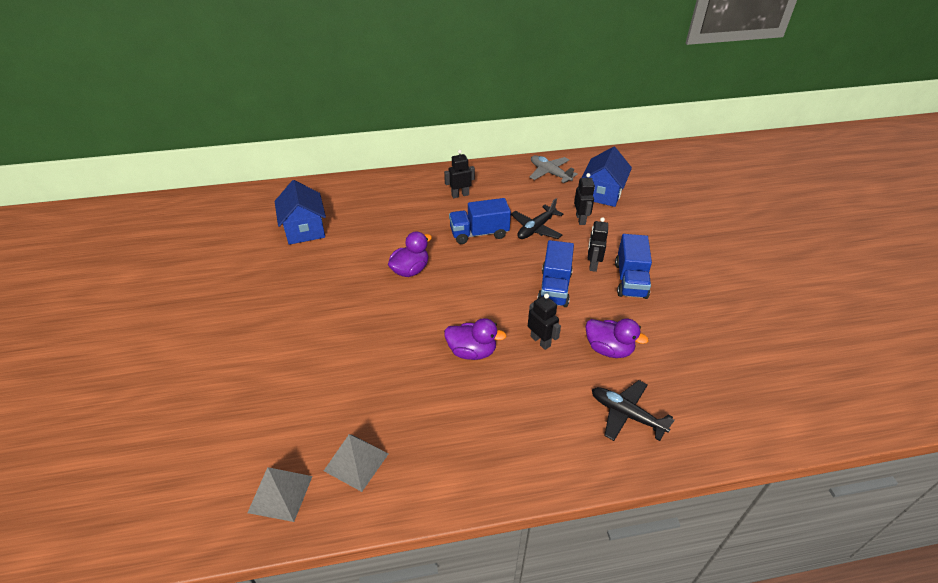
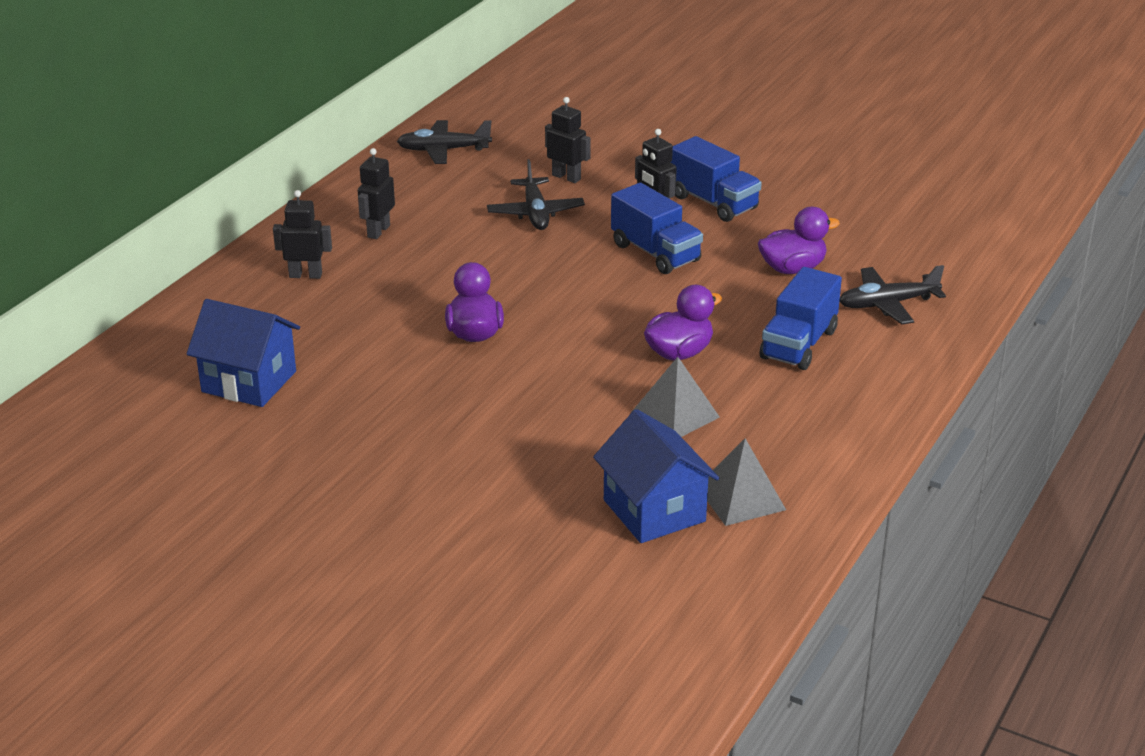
camera: 50 degrees left, 10 degrees down
(280, 494) = (722, 568): grey pyramid -> grey pyramid (675, 414)
(479, 233) = (481, 254): blue truck -> blue truck (798, 344)
(540, 341) = (724, 302): black robot -> black robot (305, 275)
(550, 173) = (443, 150): grey plane -> black plane
(602, 193) = (543, 139): blue house -> blue house (654, 511)

